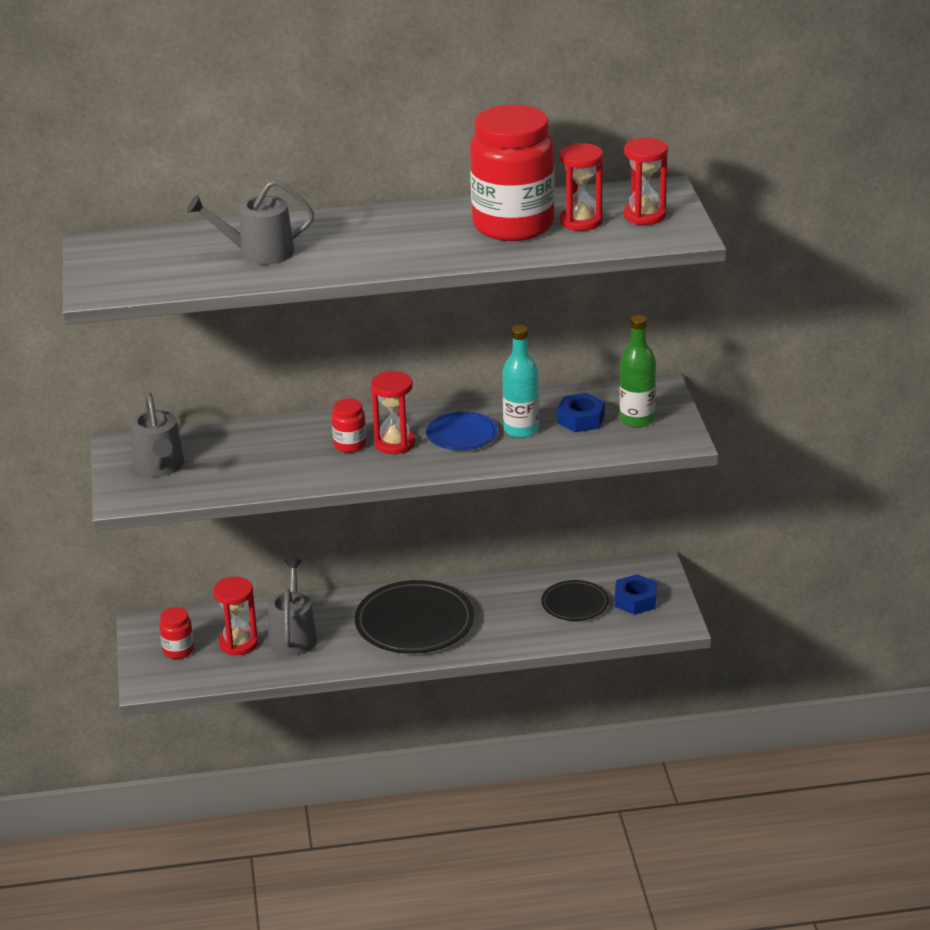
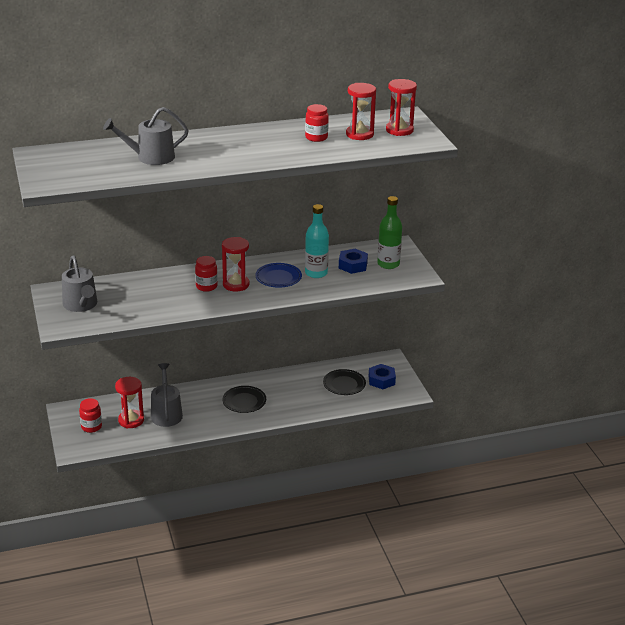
camera: 10 degrees left, 0 degrees up
(414, 623) = (244, 401): black plate -> black plate, size x0.57
(513, 225) = (316, 137): red jar -> red jar, size x0.42

